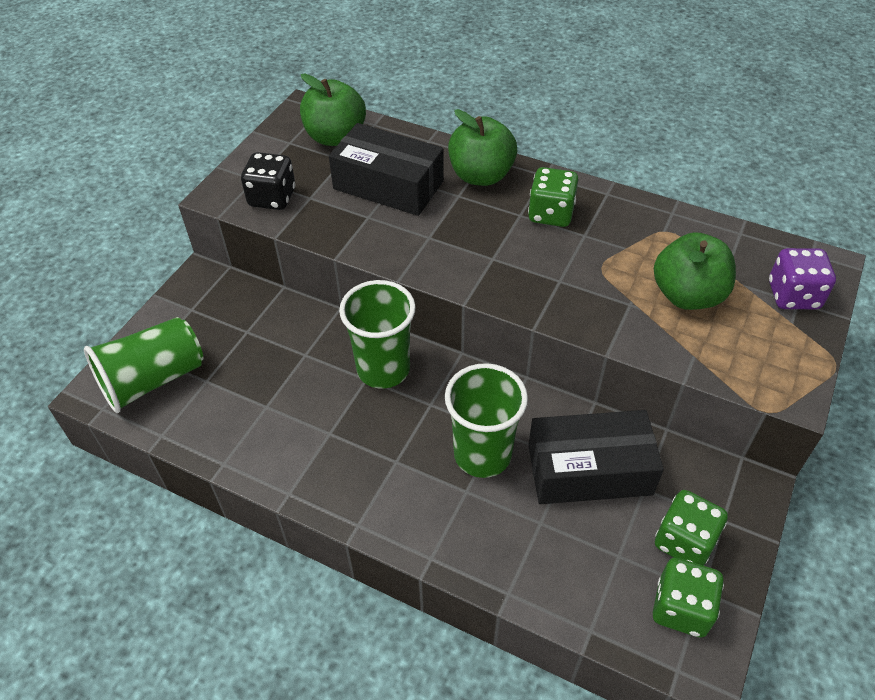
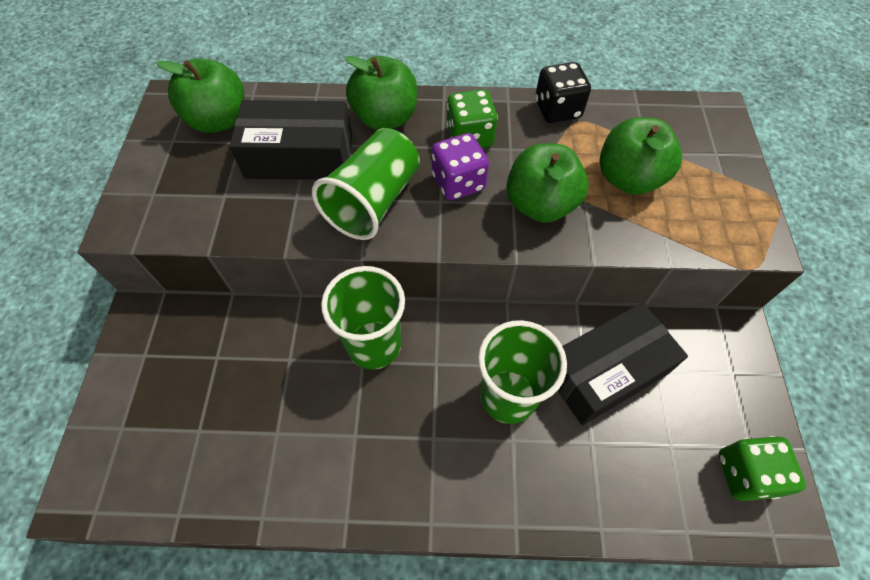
camera: 25 degrees left, 10 degrees up
(153, 380) = (139, 454): green cup -> green cup (373, 201)
(272, 198) = (183, 209): black dice -> black dice (557, 110)
(585, 290) = (540, 204): none -> green apple
(684, 541) = (714, 407): green dice -> none
(793, 295) = (710, 148): purple dice -> purple dice (458, 183)

